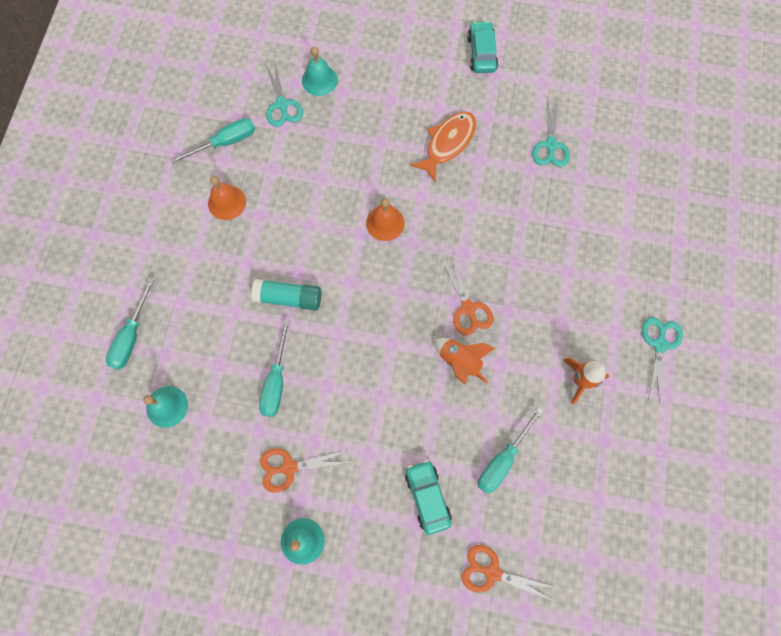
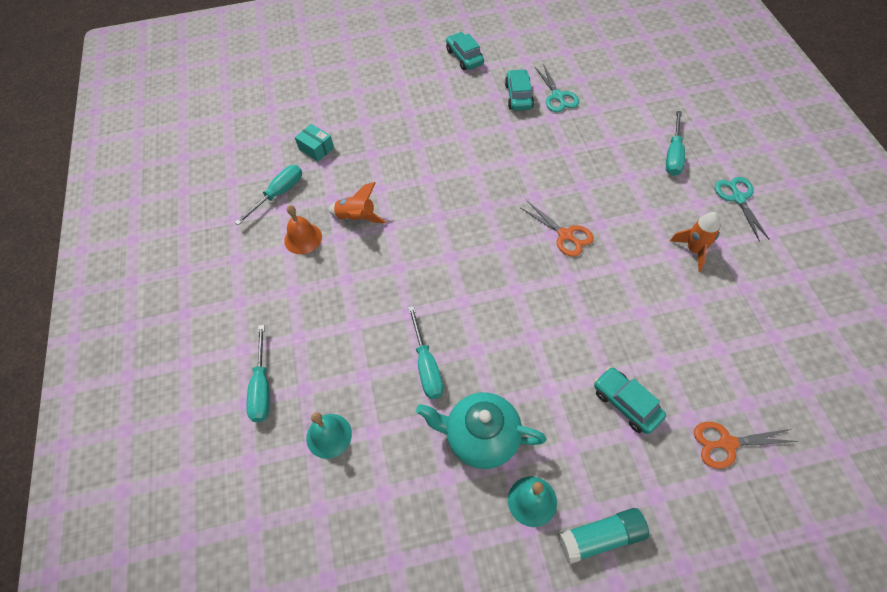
camera: 20 degrees left, 15 degrees down
(282, 105) = (316, 148): turquoise scissors -> turquoise box
(289, 298) = (401, 291): turquoise glue stick -> turquoise glue stick (601, 537)
(289, 467) = (481, 437): orange scissors -> turquoise teapot
(319, 80) = (340, 120): turquoise bell -> none
(385, 223) = (455, 200): orange bell -> none
(448, 143) = (474, 125): orange fish -> none
(459, 361) = (584, 278): orange rocket -> orange rocket (357, 218)
(503, 459) = (672, 341): turquoise screwdriver -> turquoise screwdriver (673, 155)
(510, 127) = (518, 96): none -> turquoise car

